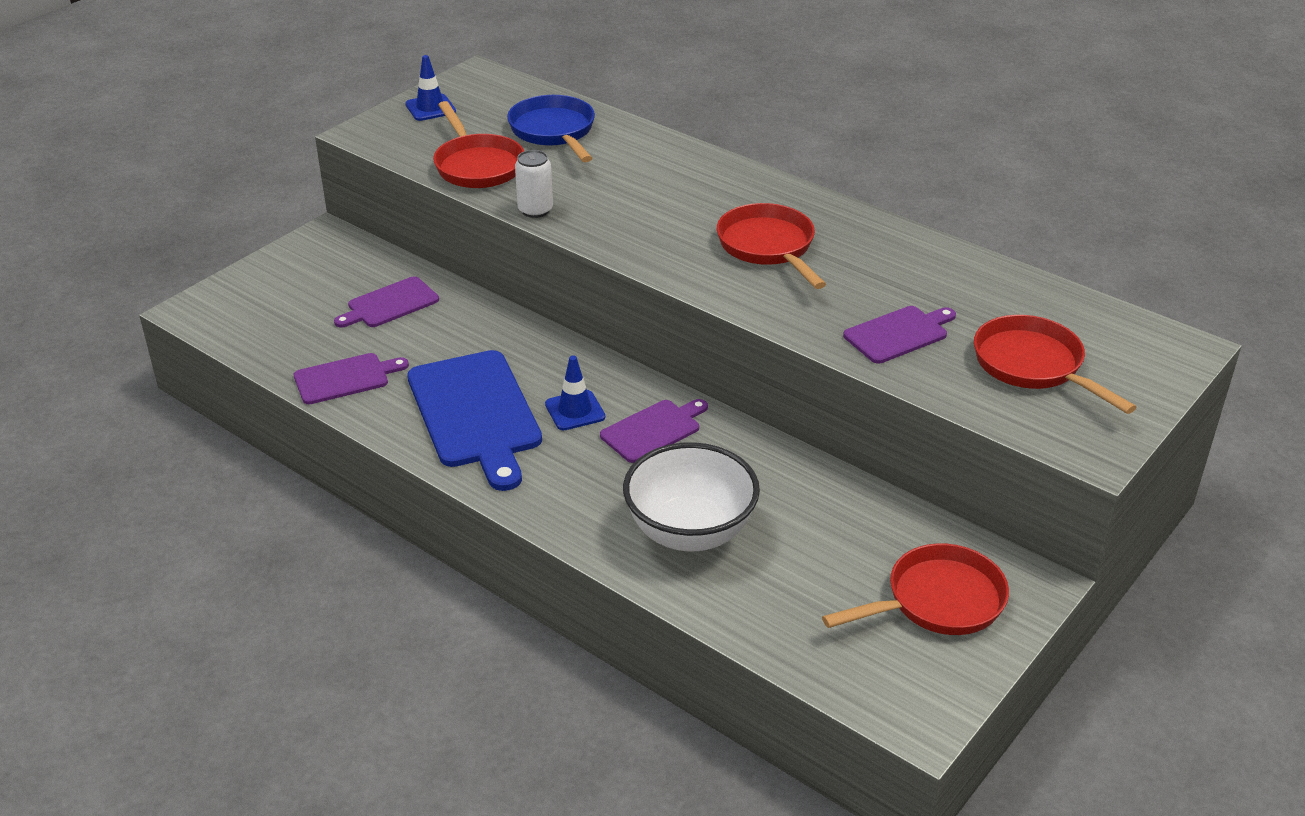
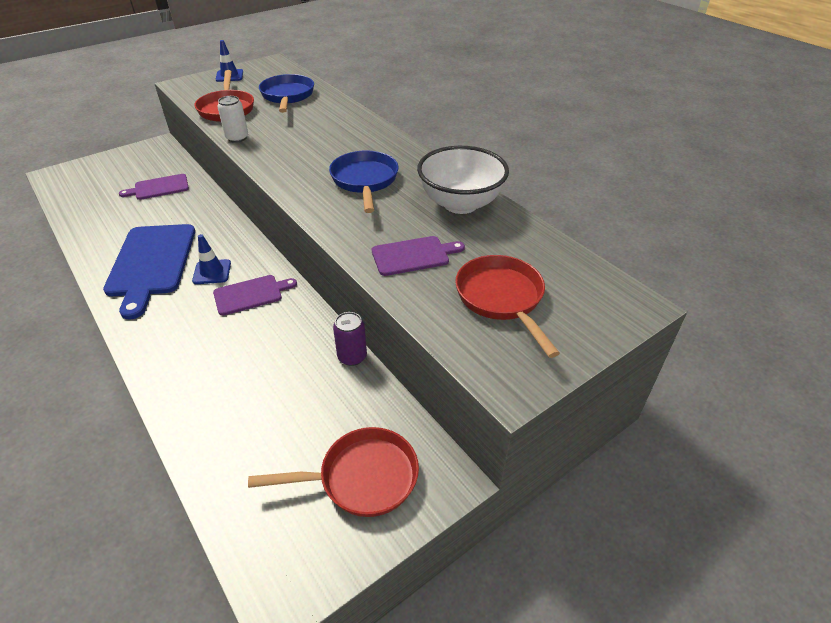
camera: 15 degrees right, 5 degrees up
(345, 378) = (97, 227): purple cutting board -> none
(690, 532) = (221, 376): white bowl -> white bowl (460, 204)
(768, 247) = (365, 181): red pan -> blue pan
(842, 480) = (352, 357): none -> purple can

